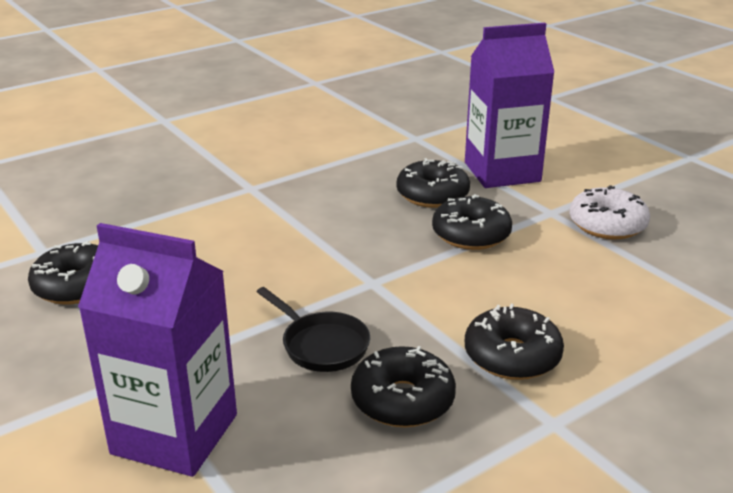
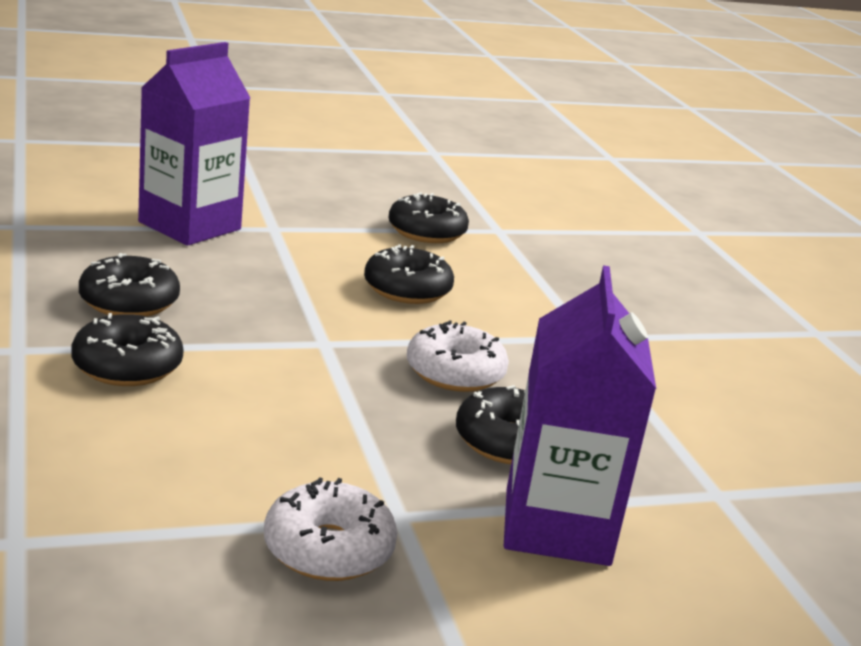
camera: 105 degrees right, 5 degrees down
(321, 345) = (241, 293): black pan -> none
(362, 224) = (455, 373): none -> white donut
(471, 234) = (381, 431): black donut -> black donut (407, 289)

